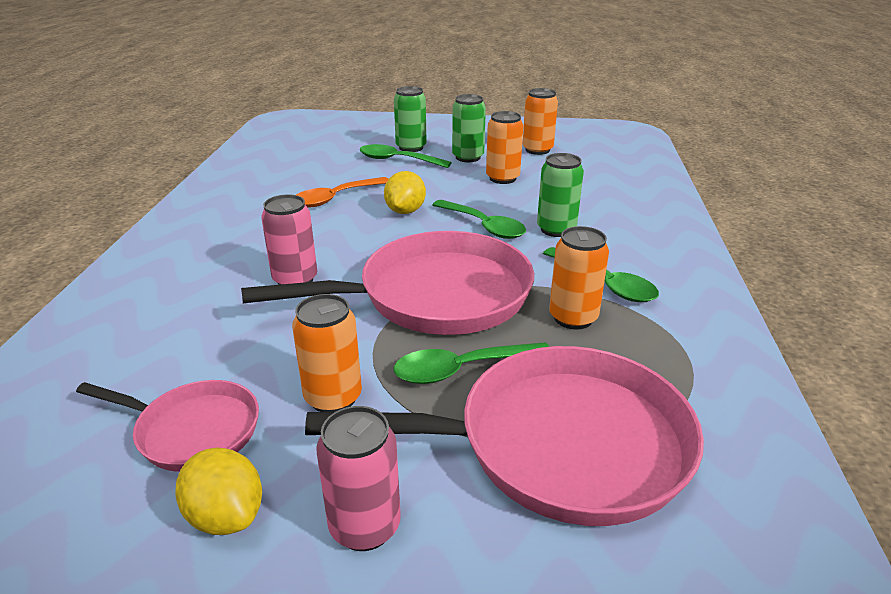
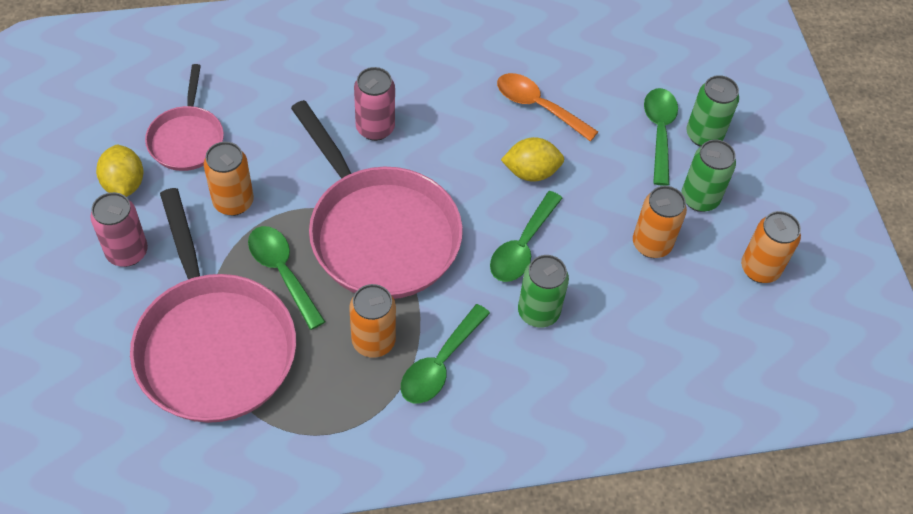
camera: 70 degrees right, 25 degrees up
(226, 516) = (124, 184): yellow lemon -> yellow lemon turned 45 degrees counterclockwise

